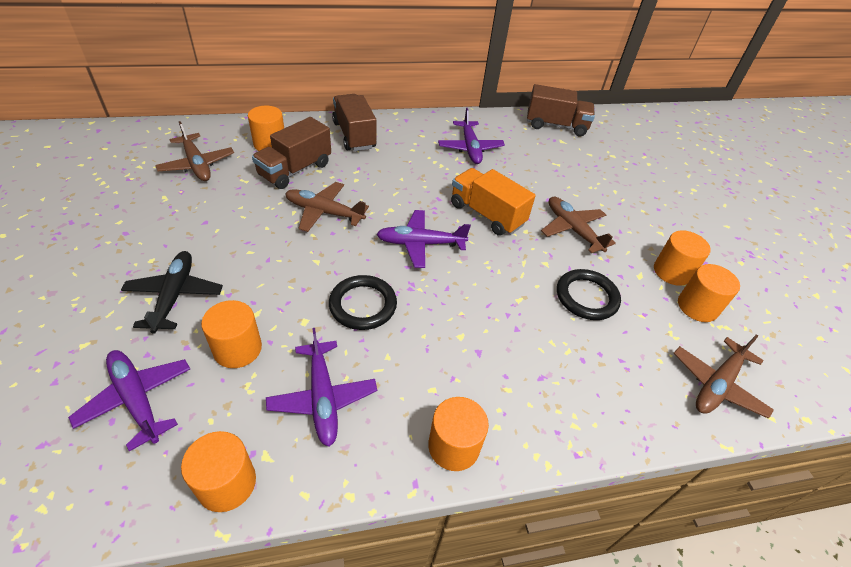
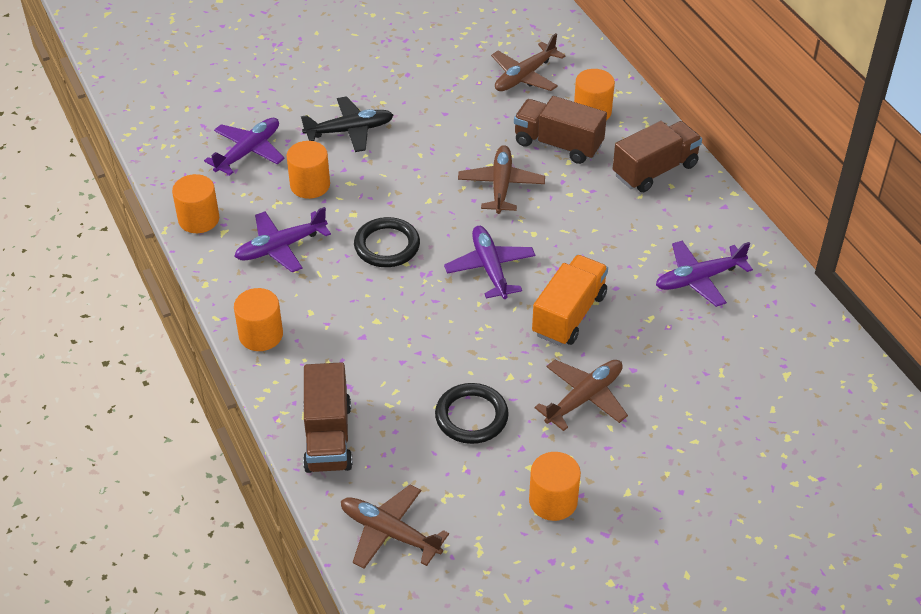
camera: 80 degrees right, 0 degrees up
(556, 125) = (826, 364): brown truck -> brown truck (328, 437)
(697, 307) = (501, 523): orange cylinder -> none

